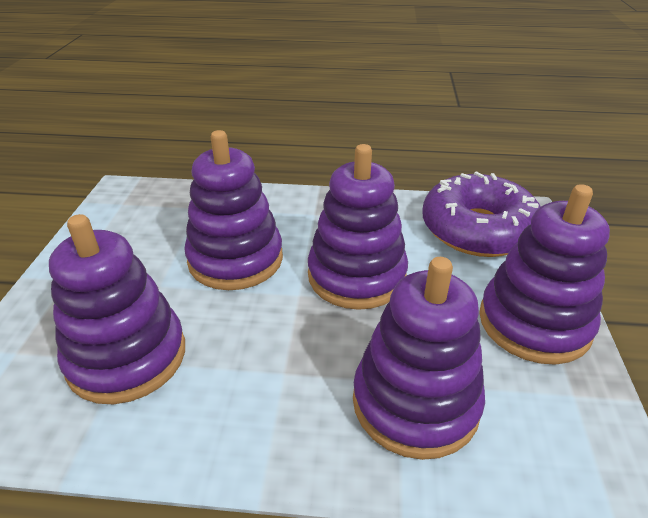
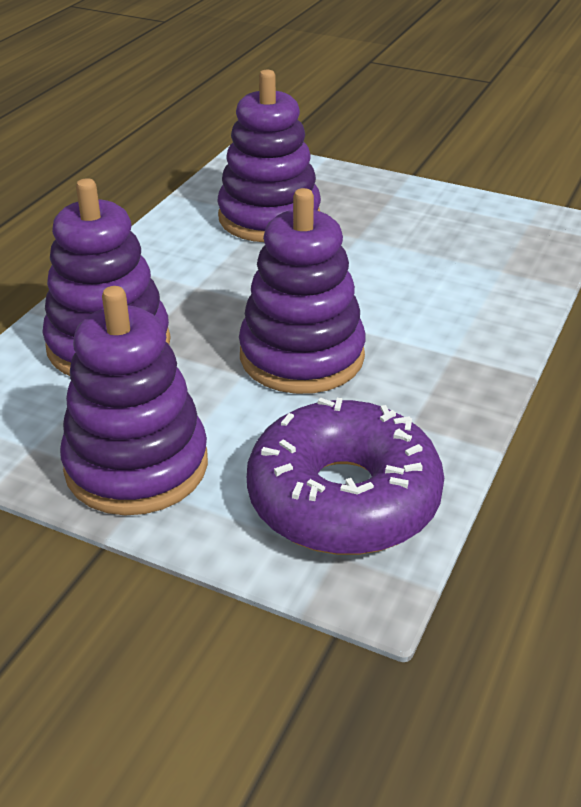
camera: 110 degrees right, 0 degrees up
(235, 259) = (378, 282): purple stacking toy -> none

